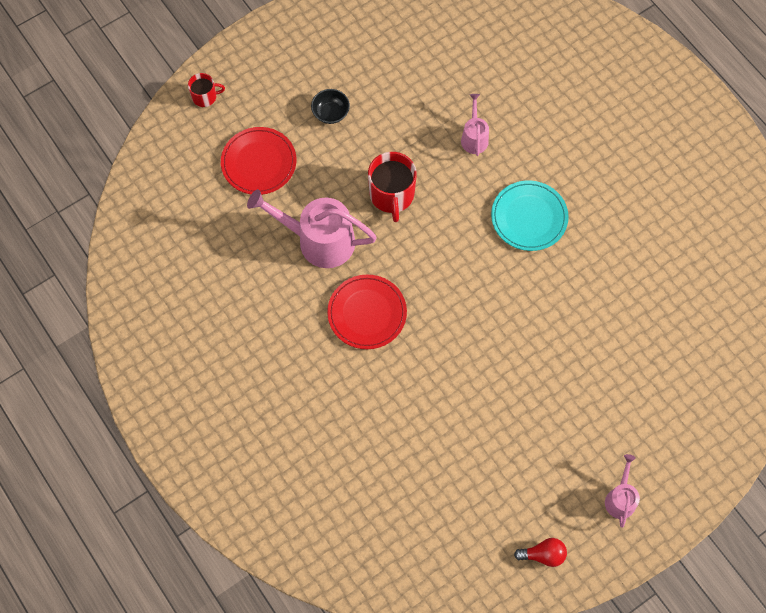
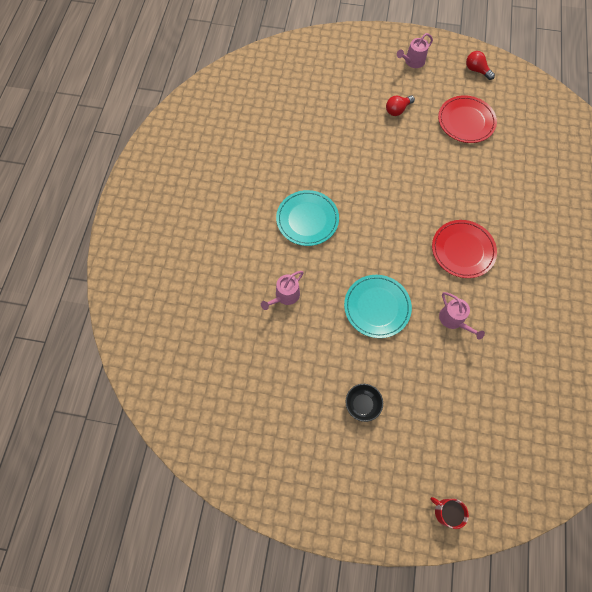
camera: 135 degrees left, 0 degrees up
(259, 163) = (449, 414): red plate -> red plate (466, 121)
(319, 240) = (453, 320): pink watering can -> pink watering can, size x0.52
(392, 195) = (377, 307): red mug -> turquoise plate
(571, 415) = (397, 110): none -> red light bulb

